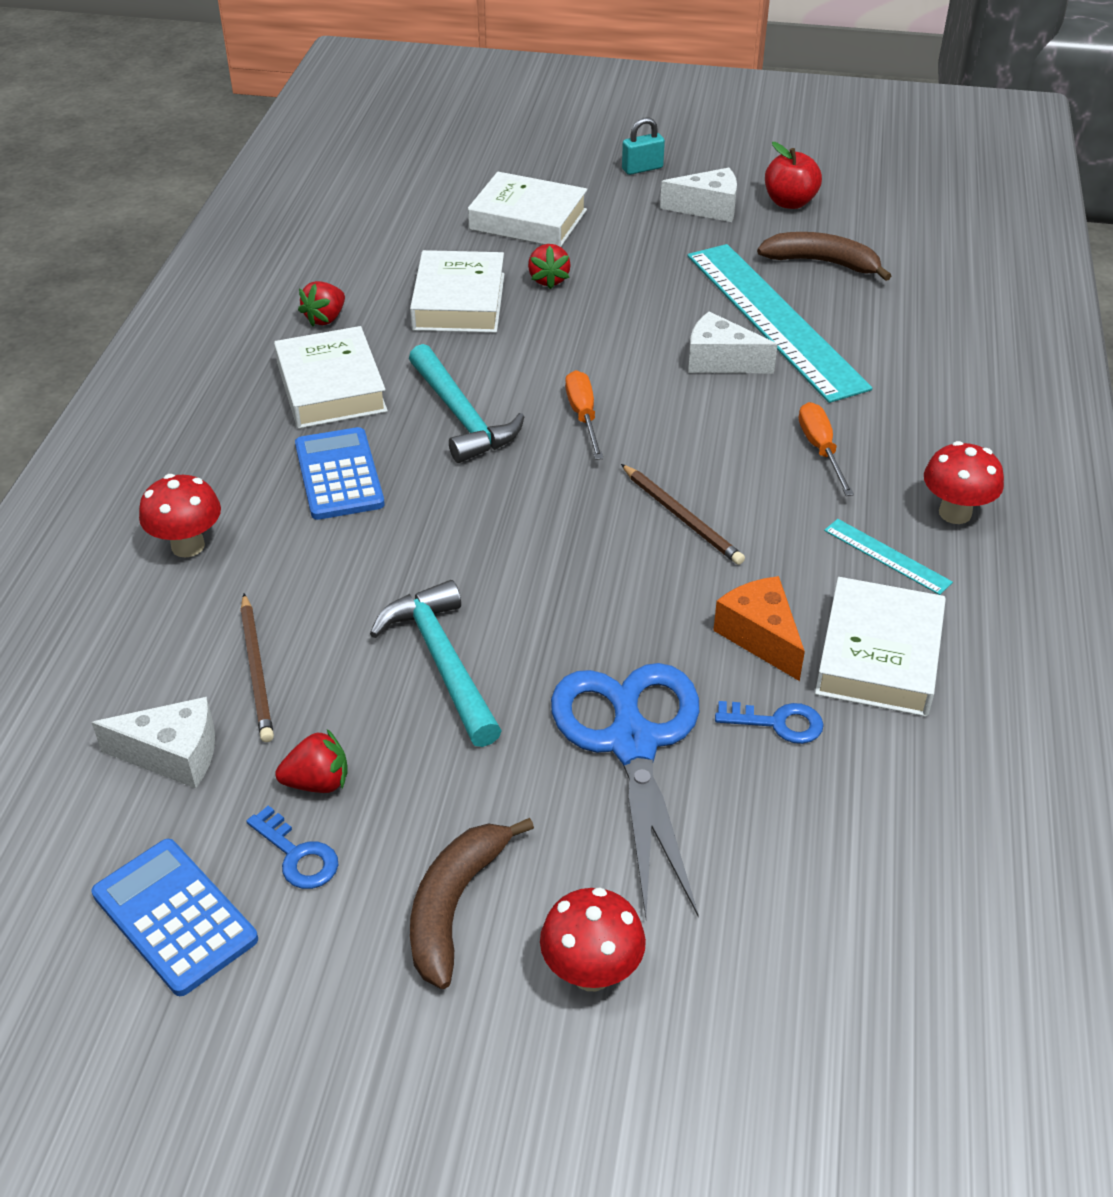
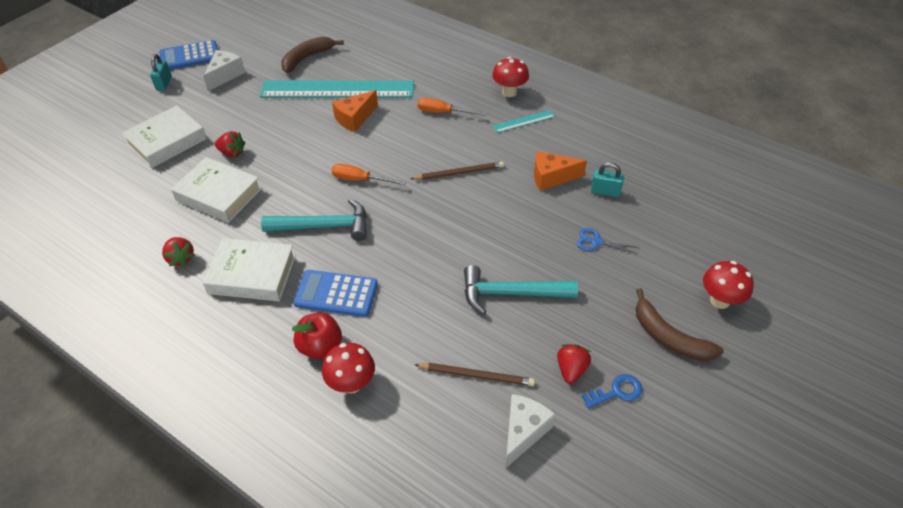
camera: 65 degrees left, 5 degrees up
(175, 917) = (639, 458): blue calculator -> blue calculator (189, 56)
(632, 743) = (596, 242): blue scissors -> blue scissors, size x0.40
(720, 361) = (355, 118): white cheese -> orange cheese
(778, 723) = (605, 191): blue key -> turquoise padlock
(789, 202) = (248, 48): red apple -> red apple (320, 347)
(878, 656) = (581, 147): white book -> none

